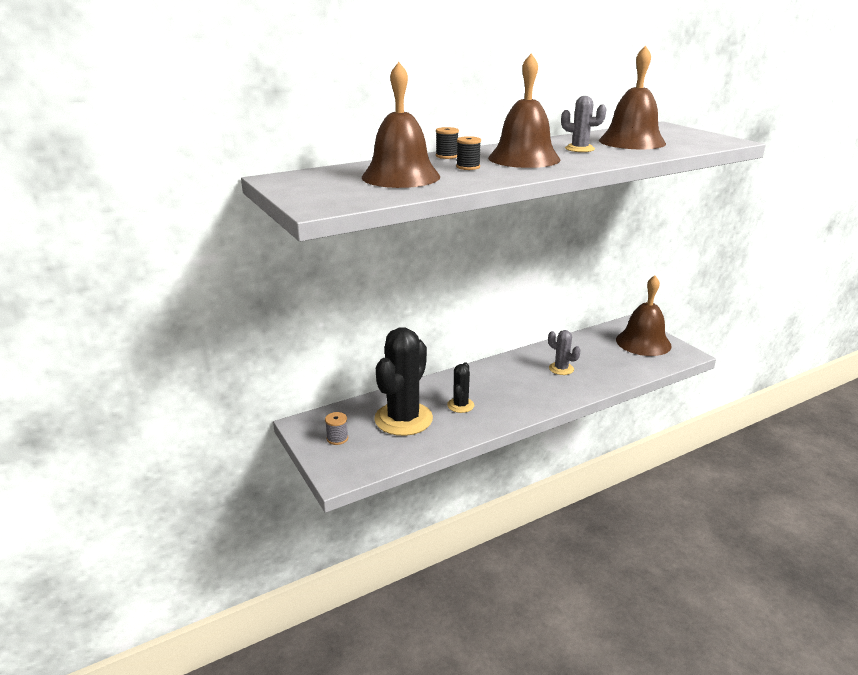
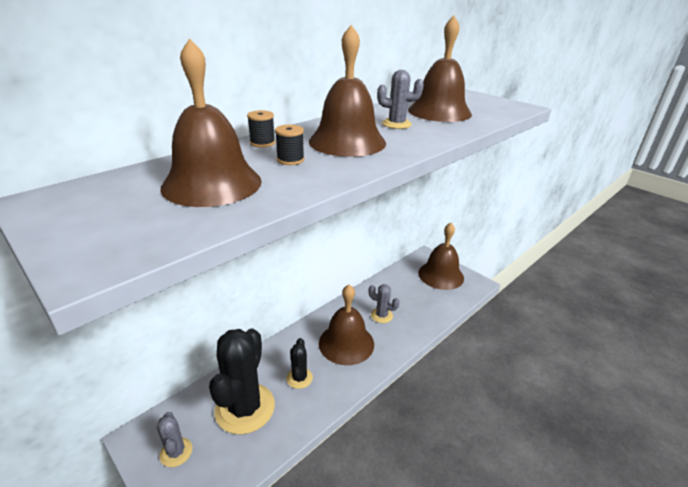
camera: 15 degrees left, 5 degrees up
(337, 438) = (176, 452): grey spool -> grey cactus
(515, 386) = (346, 343): none -> brown bell

